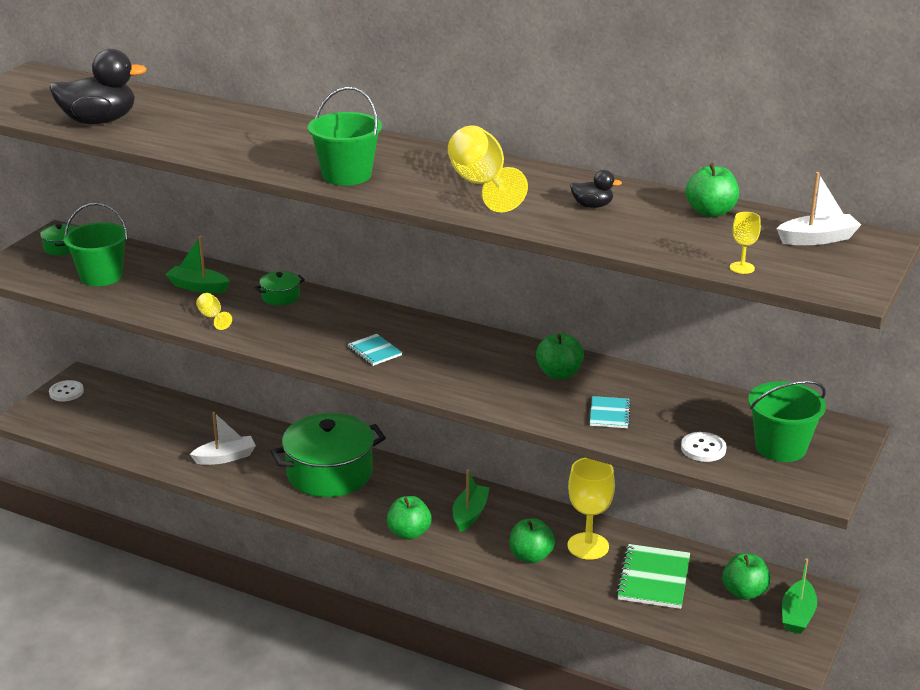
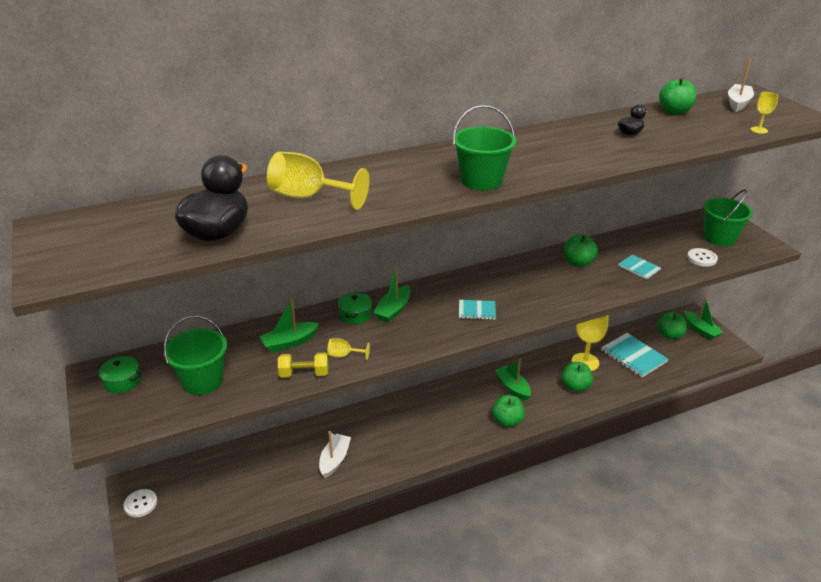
camera: 50 degrees left, 5 degrees up
(164, 311) = (304, 373): none -> yellow dumbbell
(314, 311) = (393, 310): none -> green boat
(329, 473) = (409, 421): green pot -> none
(481, 185) = (557, 149): yellow goblet -> yellow goblet (309, 197)
(653, 578) = (633, 356): green notebook -> turquoise notebook

